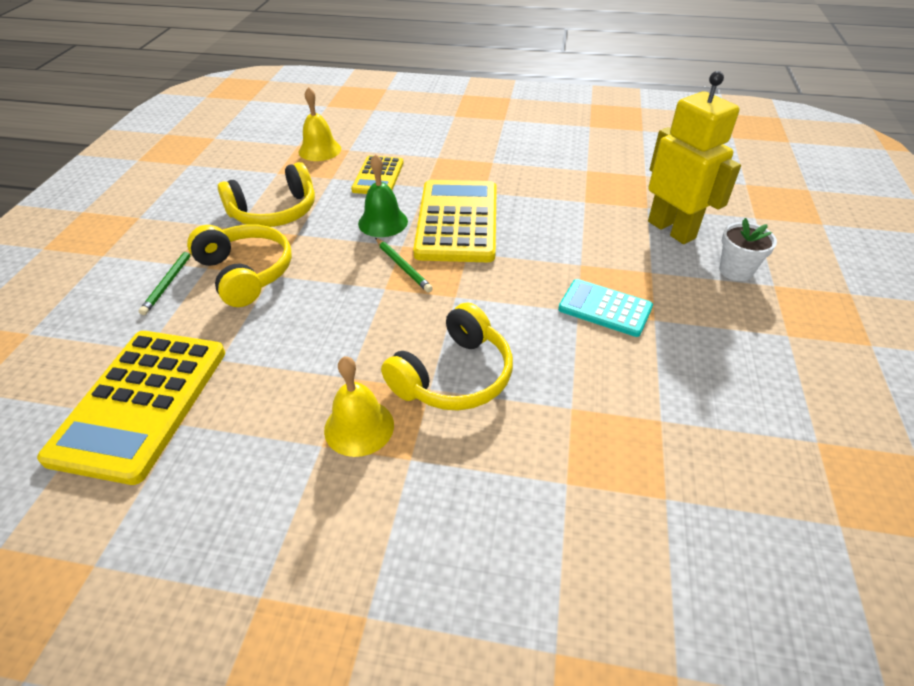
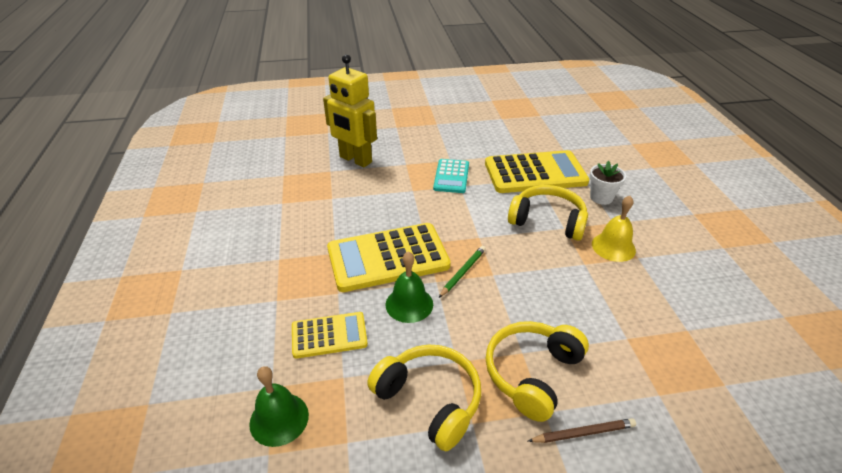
camera: 110 degrees left, 5 degrees down
(141, 403) = (697, 363): yellow calculator -> yellow calculator (535, 173)
(169, 282) = (583, 433): green pencil -> brown pencil
(320, 150) = (279, 419): yellow bell -> green bell
(671, 230) = (355, 160): yellow robot -> yellow robot turned 90 degrees counterclockwise
(735, 271) = (389, 137): white flower pot -> white flower pot (601, 197)

